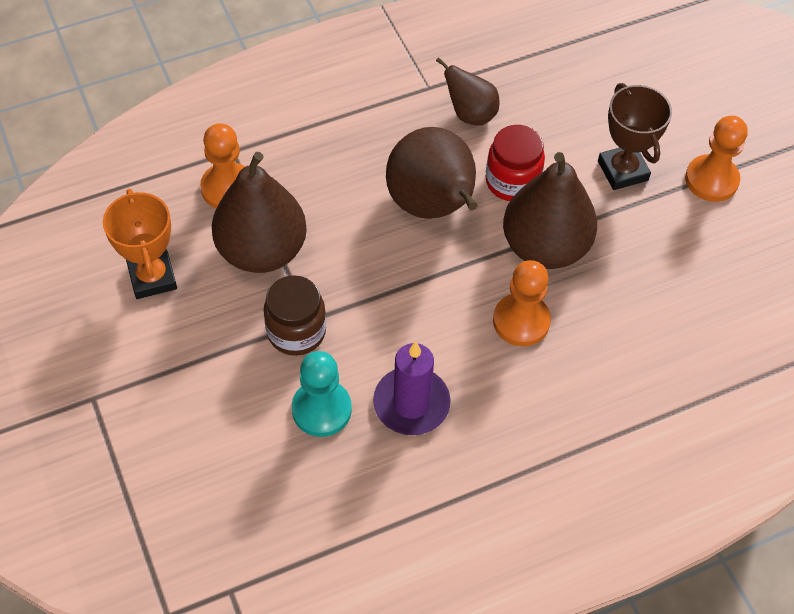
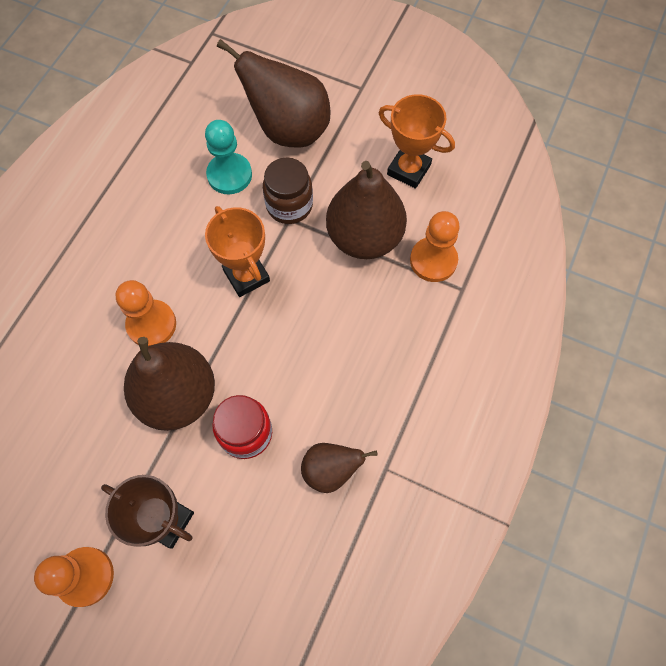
camera: 140 degrees right, 10 degrees up
(399, 299) = (246, 275): none -> orange trophy
(411, 403) = (179, 218): purple candle -> none
(433, 206) = (285, 362): brown pear -> brown pear (288, 130)

